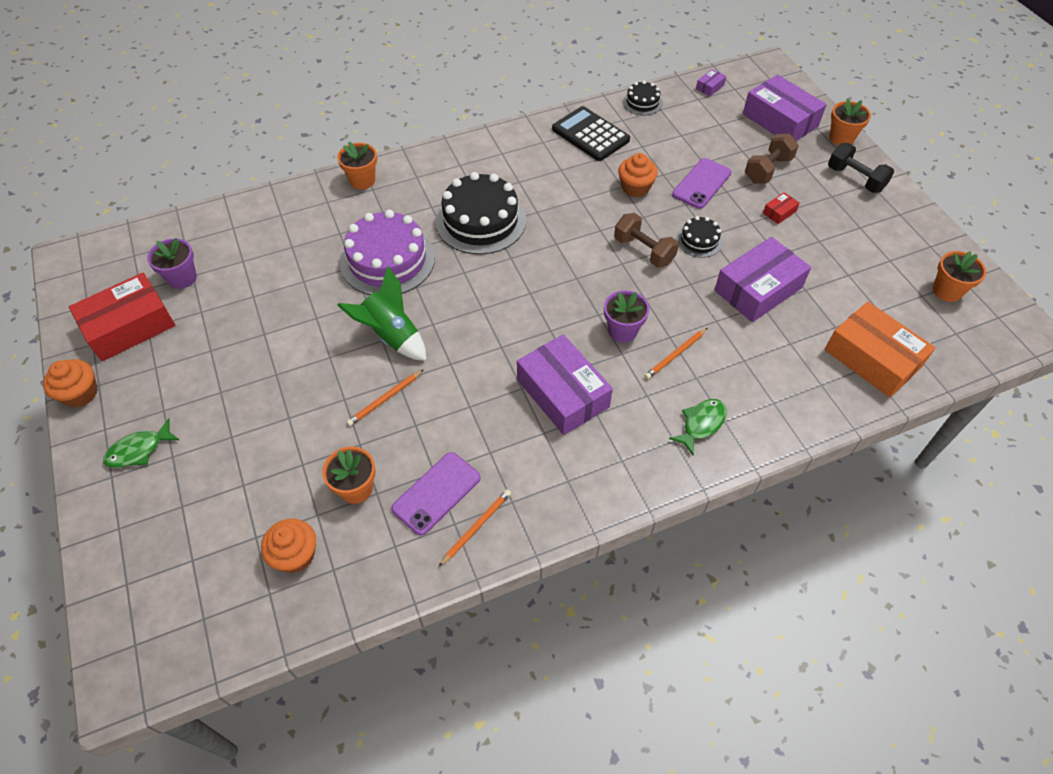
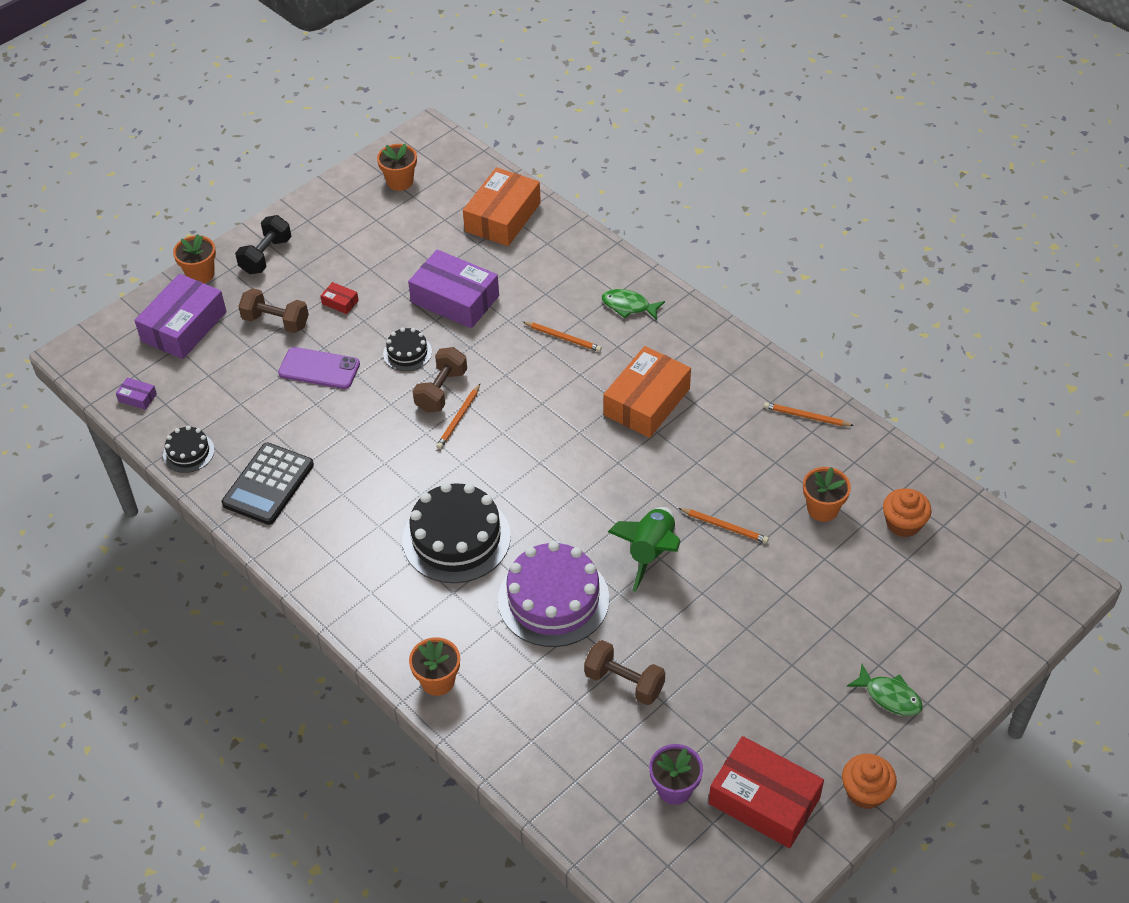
camera: 110 degrees left, 5 degrees down
(286, 278) = (624, 682): none -> brown dumbbell
(436, 493) = (793, 453): purple phone -> none
(562, 393) = (647, 402): purple box -> orange box
(606, 254) = (459, 418): none -> orange pencil
(622, 331) = (553, 380): purple flower pot -> none
(635, 187) = (347, 421): orange cupcake -> none

